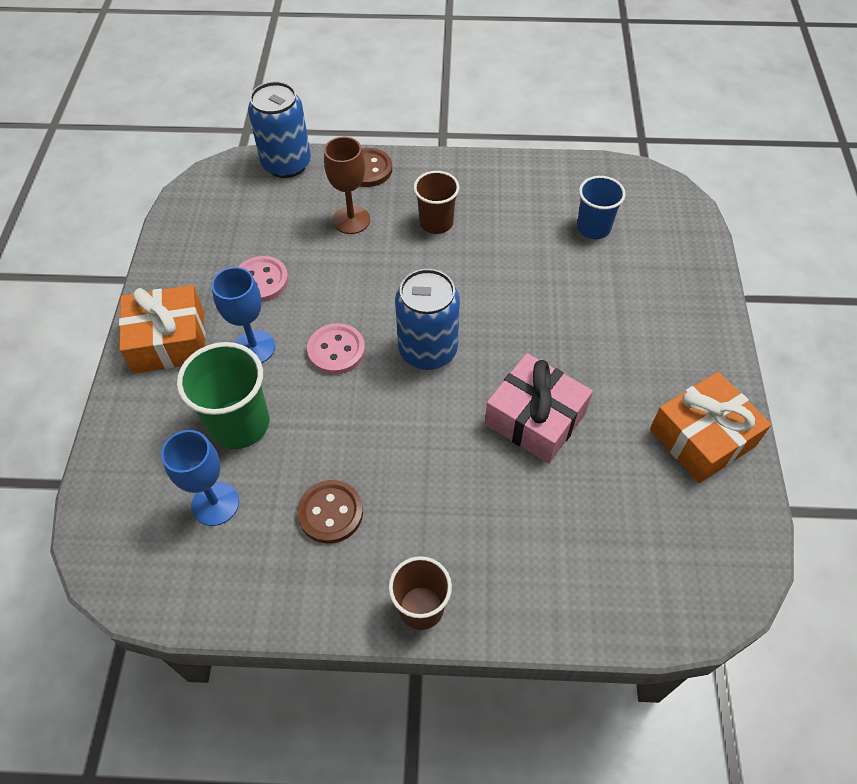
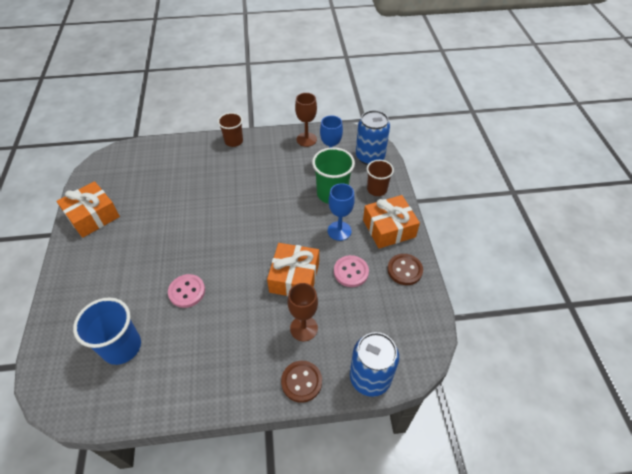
camera: 170 degrees right, 5 degrees down
(245, 585) = (306, 139): none -> brown goblet
(330, 512) = (277, 165): brown button -> brown button (404, 270)
(336, 350) = (292, 235): pink button -> pink button (187, 291)
(348, 283) = (294, 277): none -> orange gift
(428, 350) = (239, 242): blue can -> blue can (370, 157)
(436, 223) = (240, 334): brown cup -> brown cup (377, 189)
(535, 418) = (180, 214): pink gift -> none
(593, 228) = (122, 347): blue cup -> blue cup, size x1.51

